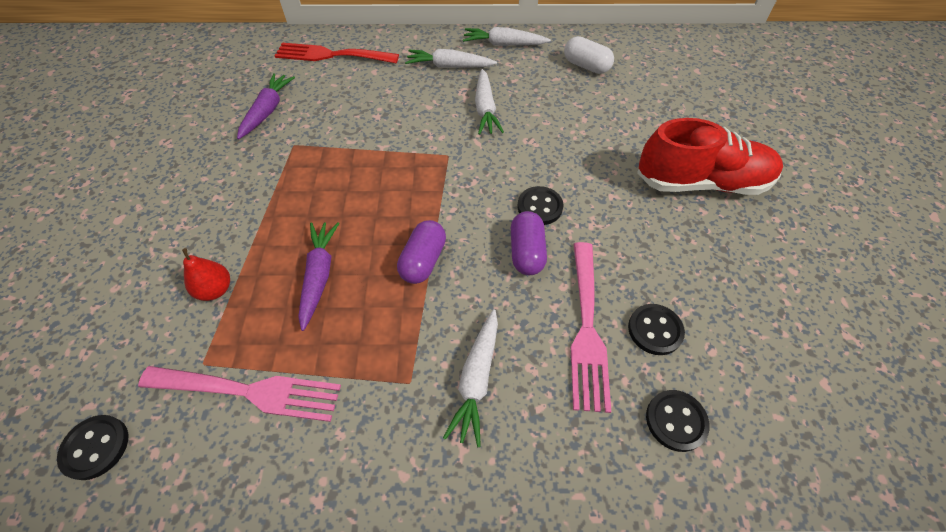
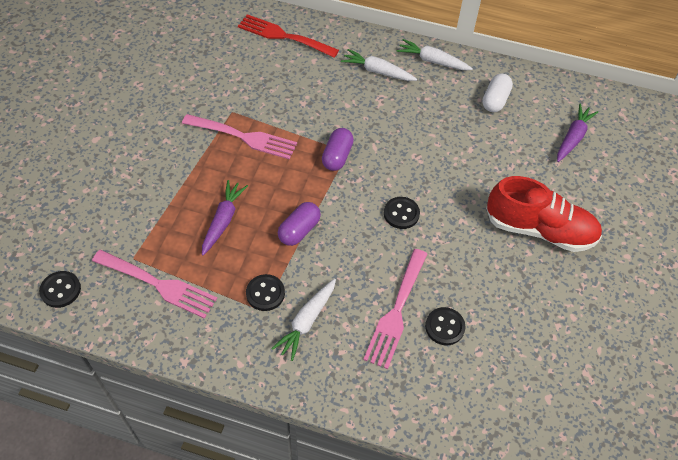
camera: 15 degrees right, 0 degrees up
(215, 290) = (151, 210): red pear -> none
(267, 111) = (220, 76): purple carrot -> purple carrot (573, 137)
(317, 169) = (244, 137): none -> pink fork
(485, 109) = (392, 119): white carrot -> none
(526, 252) = (376, 245): purple capsule -> purple capsule (337, 156)
(586, 66) = (495, 100): white capsule -> white capsule turned 60 degrees clockwise
(675, 421) = (429, 387): black button -> black button (265, 293)

